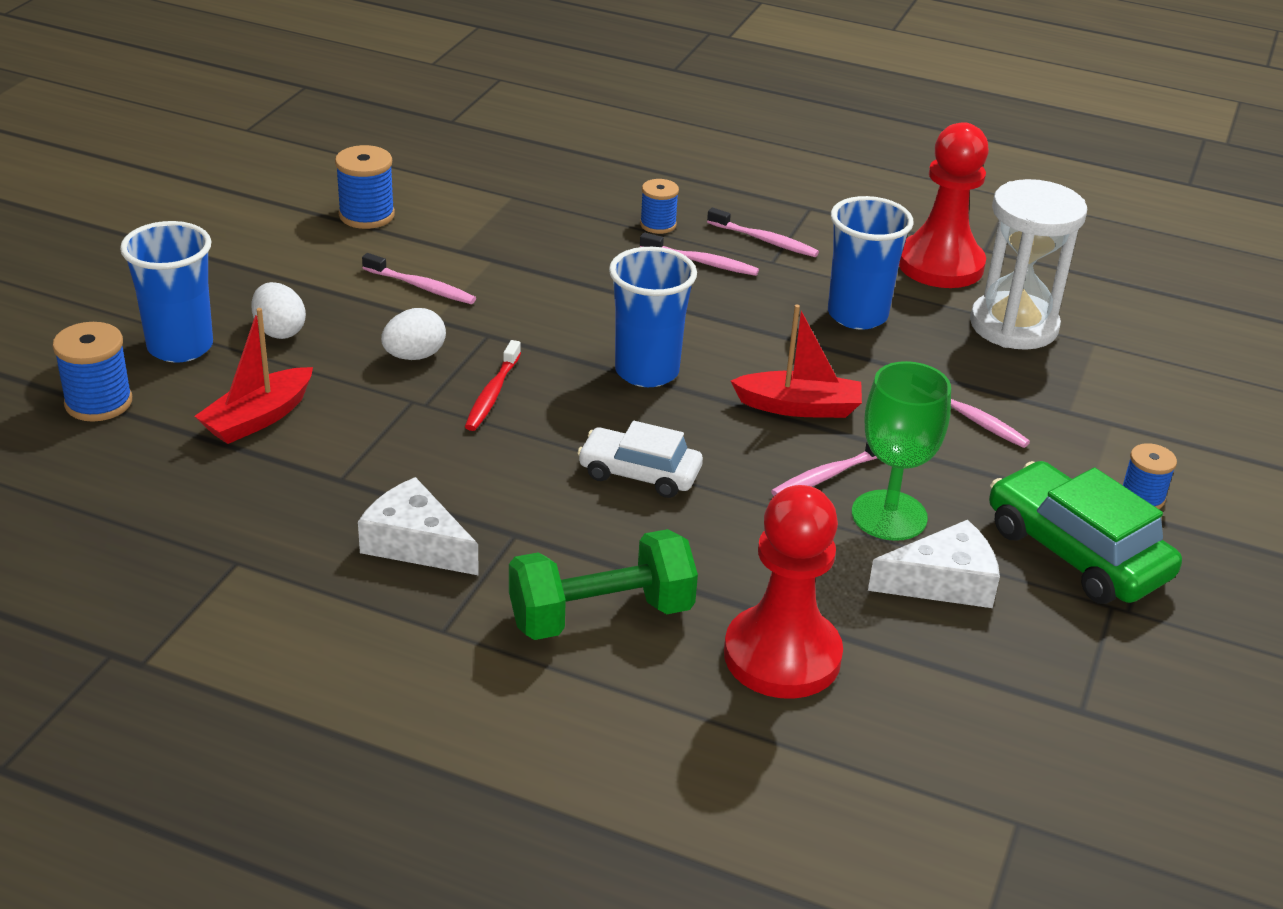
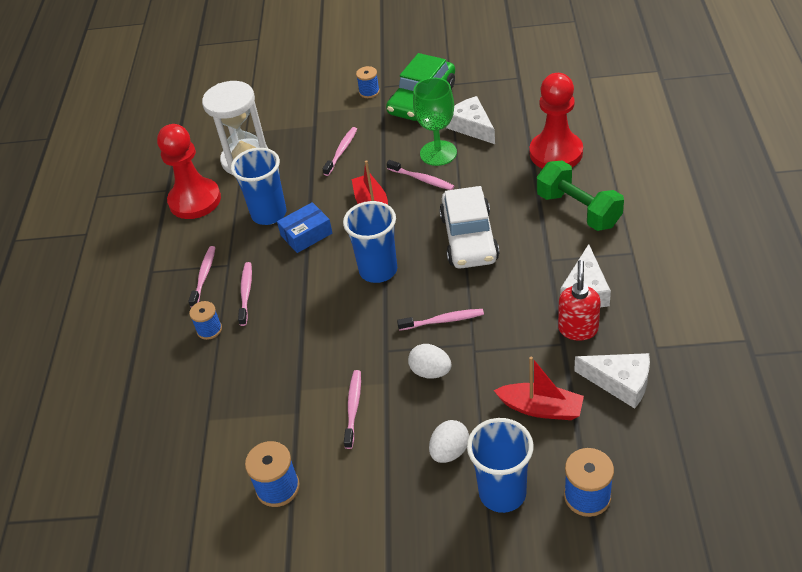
camera: 105 degrees left, 10 degrees up
(218, 500) = (620, 382): none -> white cheese
(350, 504) = (578, 329): none -> red soap dispenser
(492, 394) = (443, 320): red toothbrush -> pink toothbrush
(639, 473) = (469, 238): white car -> white car, size x1.55
(782, 334) = (306, 234): none -> blue box

